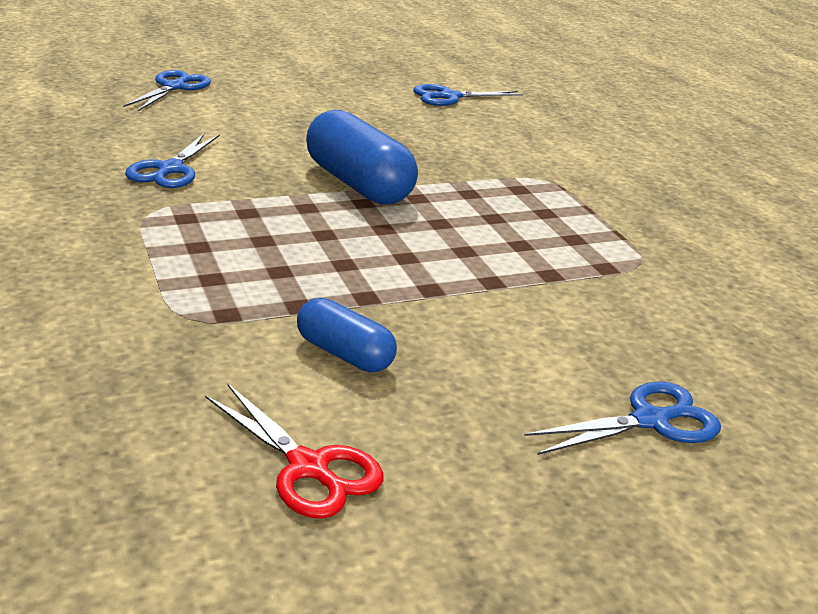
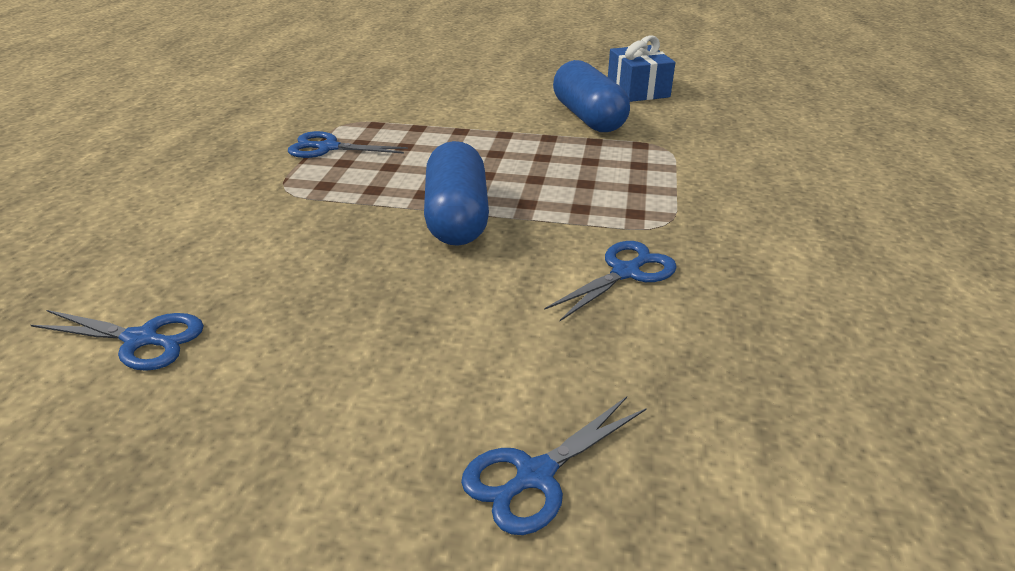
camera: 145 degrees left, 5 degrees up
(308, 468) = (638, 90): red scissors -> blue gift
(344, 354) = (588, 117): blue capsule -> blue capsule, size x1.77
(650, 421) = (476, 75): blue scissors -> blue scissors (328, 148)

